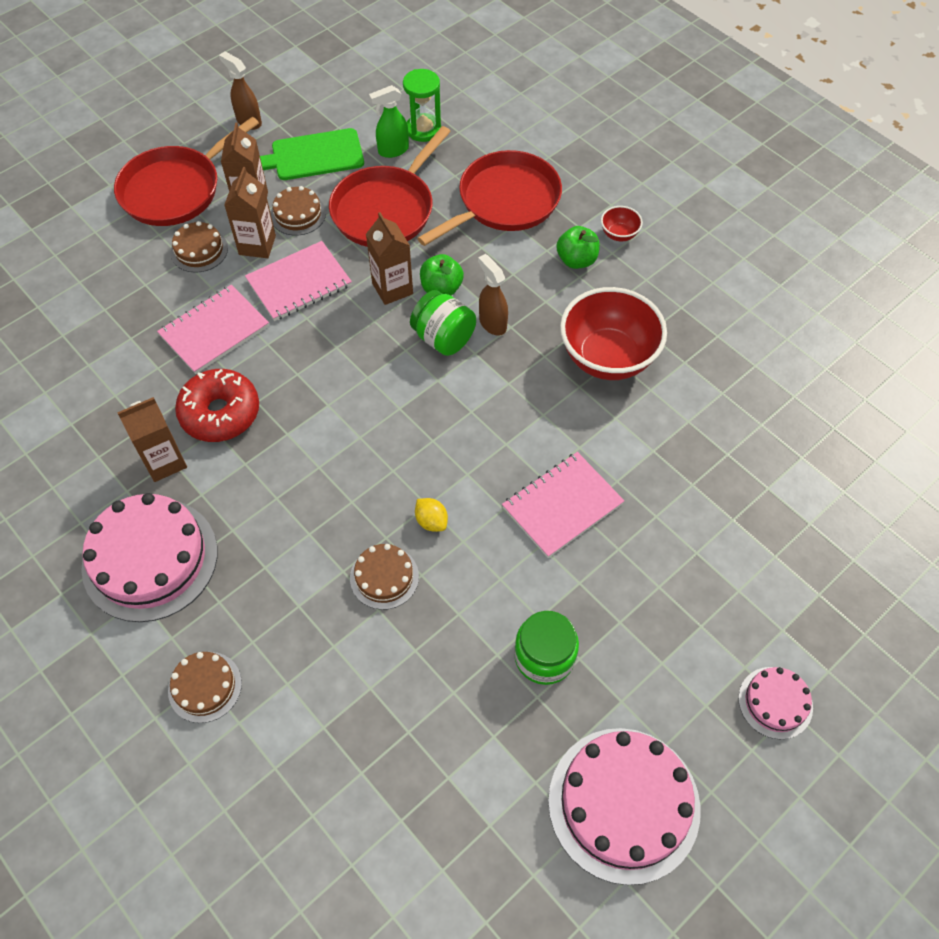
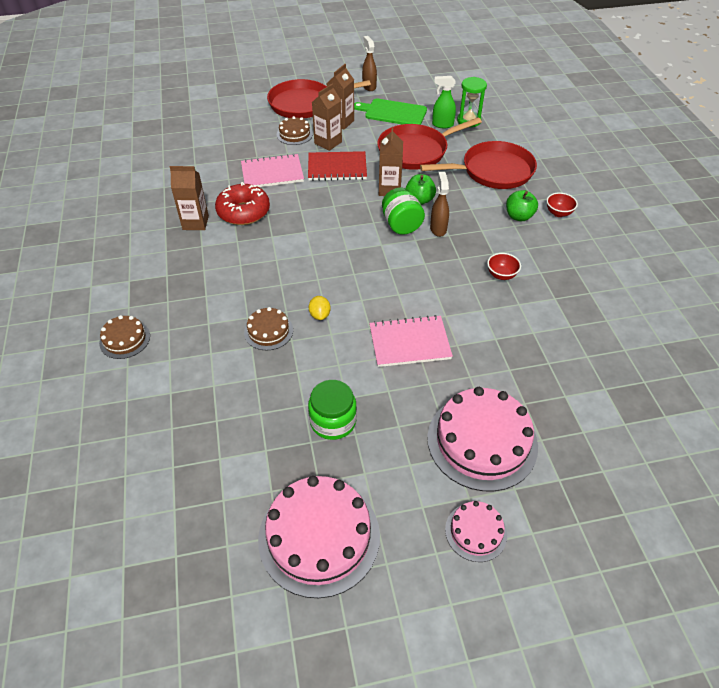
camera: 30 degrees right, 10 degrees down
(150, 559) = (149, 264): pink cake -> pink cake (482, 441)
(298, 214) = (362, 136): brown cake -> none
(299, 283) = (337, 168): pink notebook -> red notebook
(607, 358) = (501, 275): red bowl -> red bowl, size x0.43

